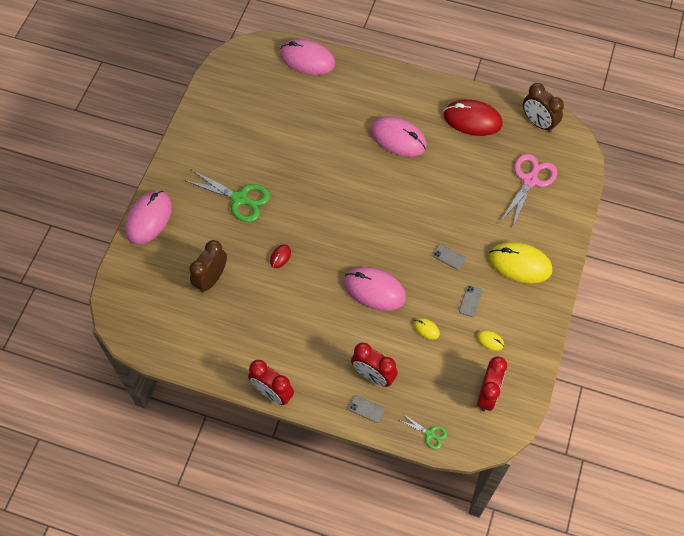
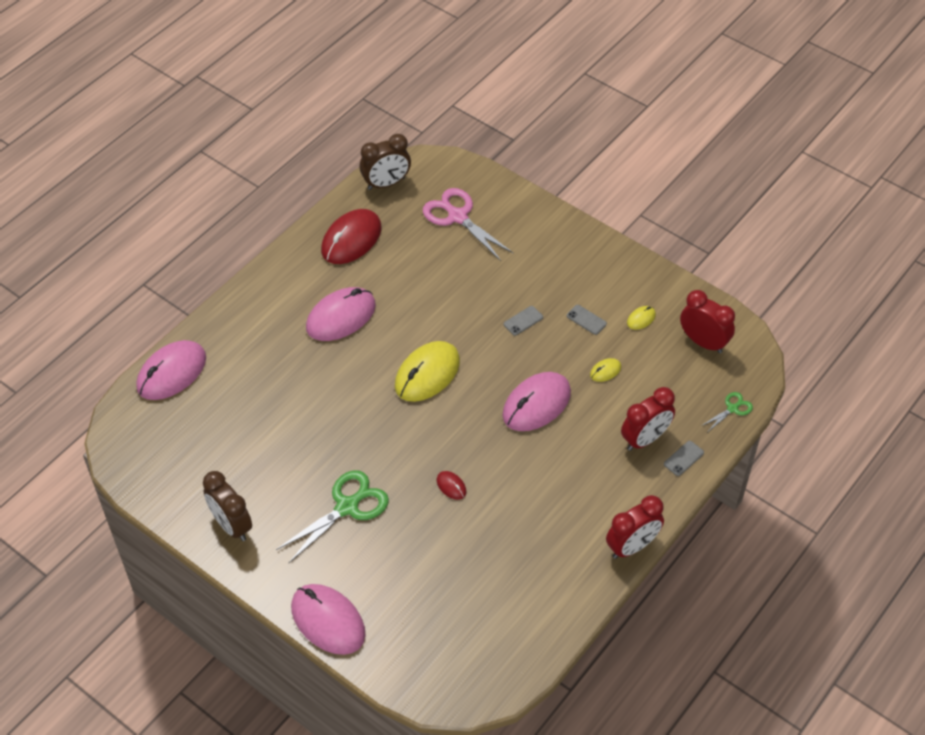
camera: 70 degrees left, 10 degrees down
(211, 279) = (451, 570): brown clock -> brown clock (231, 525)
(519, 264) = (558, 261): yellow mouse -> yellow mouse (427, 374)

